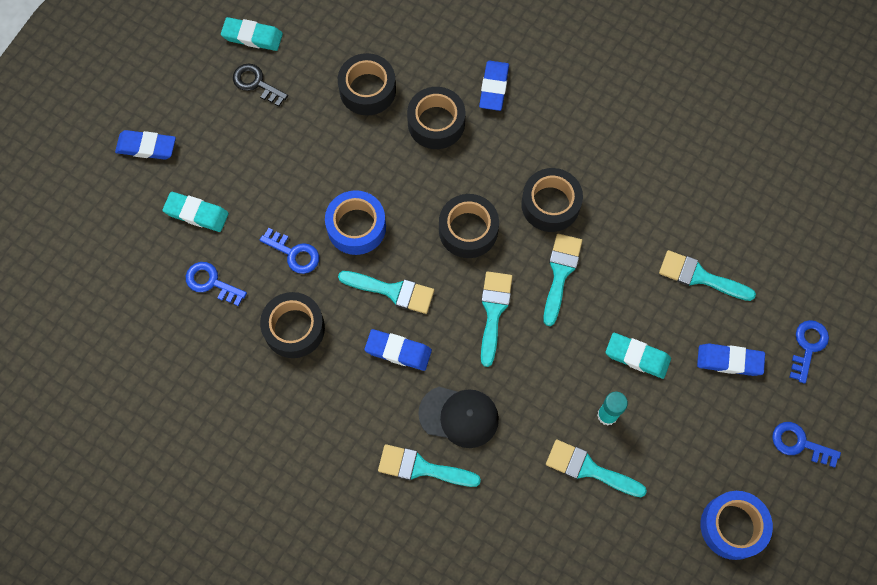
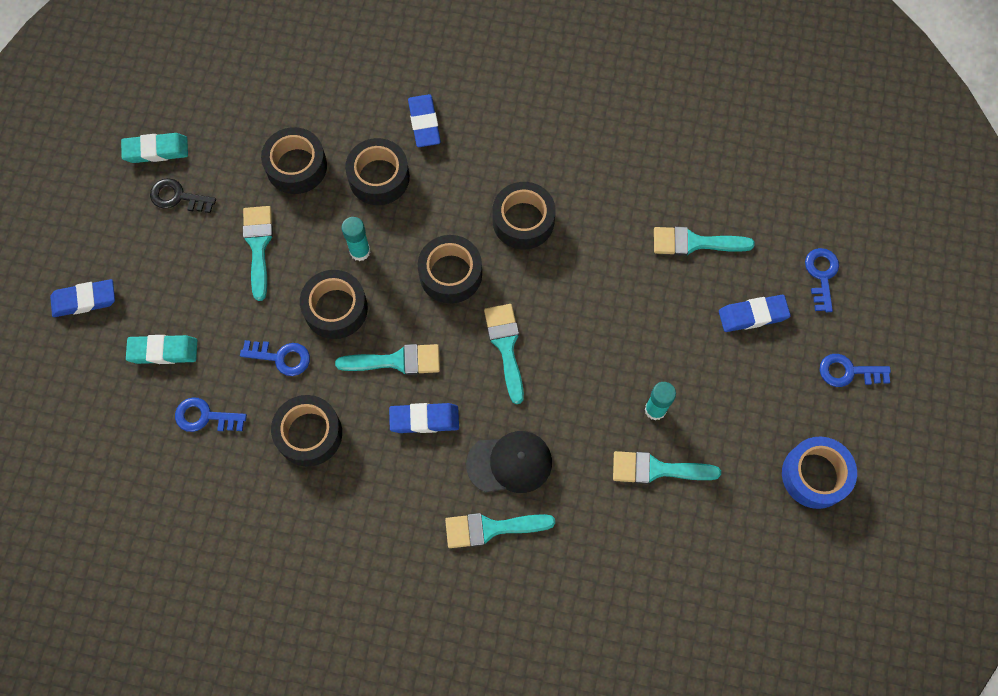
camera: 20 degrees left, 0 degrees up
(356, 227) = (335, 308): blue tape -> black tape
(395, 183) = (360, 251): none -> turquoise glue stick
(560, 273) = (558, 285): turquoise brush -> turquoise brush (258, 245)
(637, 357) = (663, 342): turquoise eraser -> none

